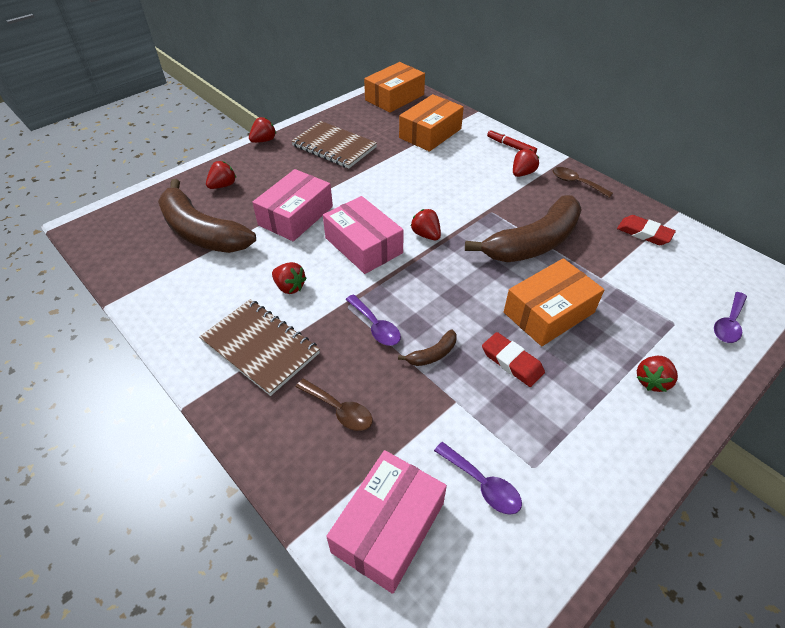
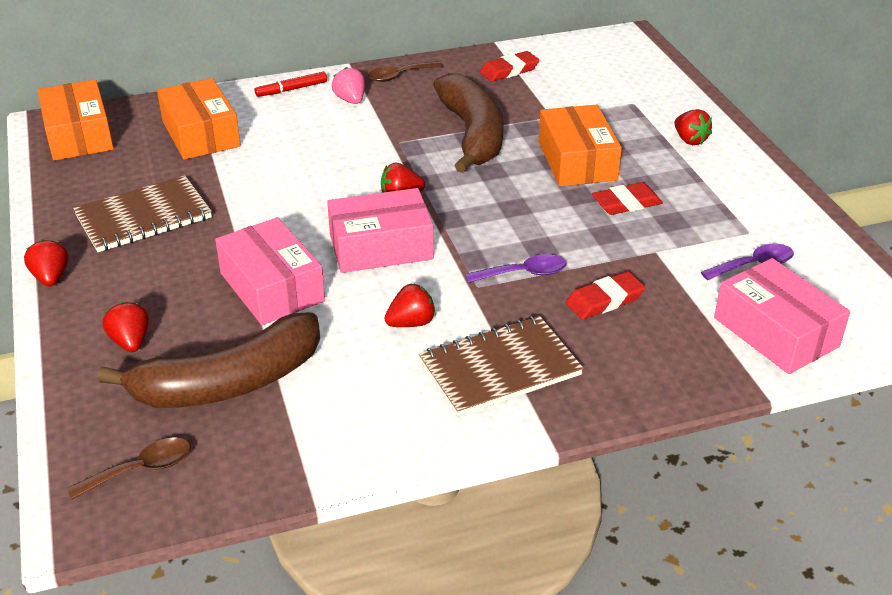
camera: 65 degrees left, 10 degrees down
(339, 410) = (627, 329): brown spoon -> brown spoon (141, 469)
(369, 385) = (604, 300): none -> red eraser
(432, 354) = (588, 247): brown banana -> none
(522, 173) = (350, 100): red strawberry -> pink strawberry
(728, 324) = (650, 79): purple spoon -> none

